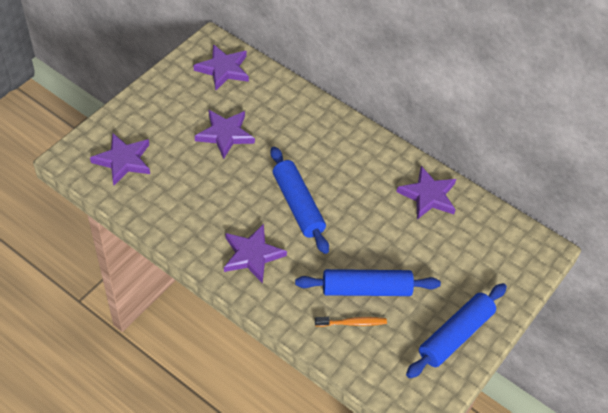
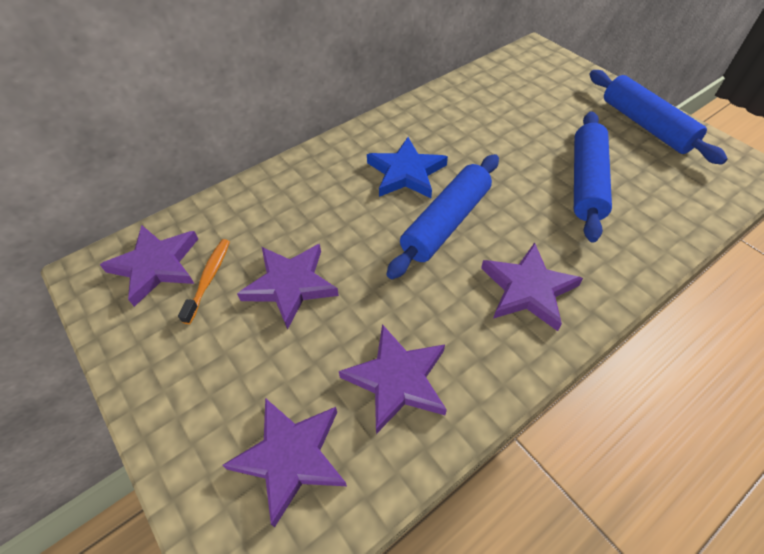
camera: 70 degrees left, 0 degrees up
(298, 205) = (446, 223): blue rolling pin -> blue rolling pin turned 45 degrees counterclockwise
(341, 175) = (406, 172): none -> blue star
(352, 323) = (638, 203): orange toothbrush -> orange toothbrush (209, 279)
(428, 195) = (453, 108): purple star -> purple star (397, 379)

